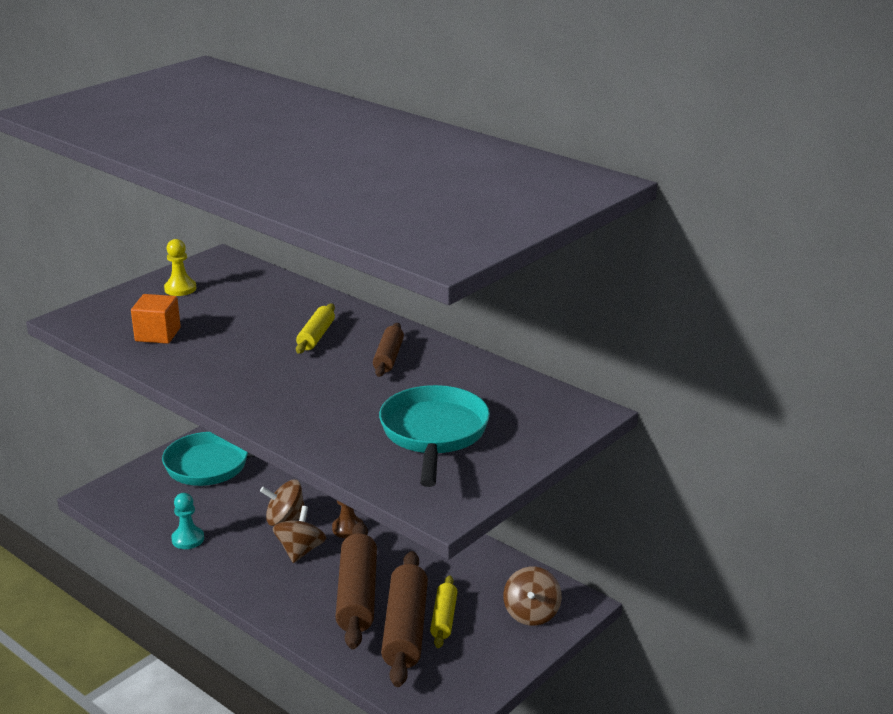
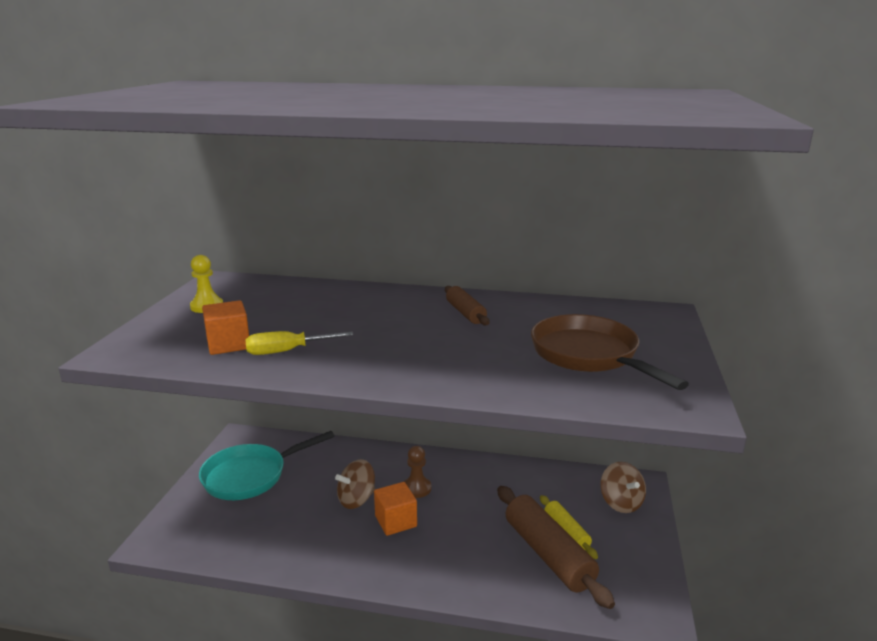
camera: 30 degrees left, 5 degrees down
(188, 539) = (282, 549): turquoise pawn -> none
(194, 354) = (287, 351): none -> yellow screwdriver
(300, 551) = (396, 521): brown spinning top -> orange cube
(316, 336) = (382, 312): yellow rolling pin -> none
(357, 596) = (481, 541): brown rolling pin -> none
(434, 434) = (589, 355): turquoise pan -> brown pan

